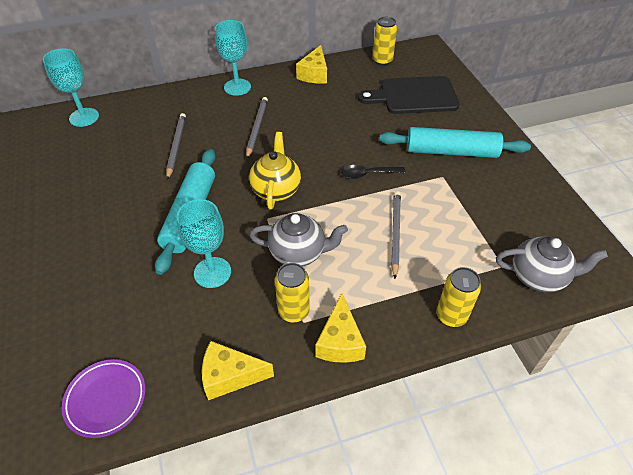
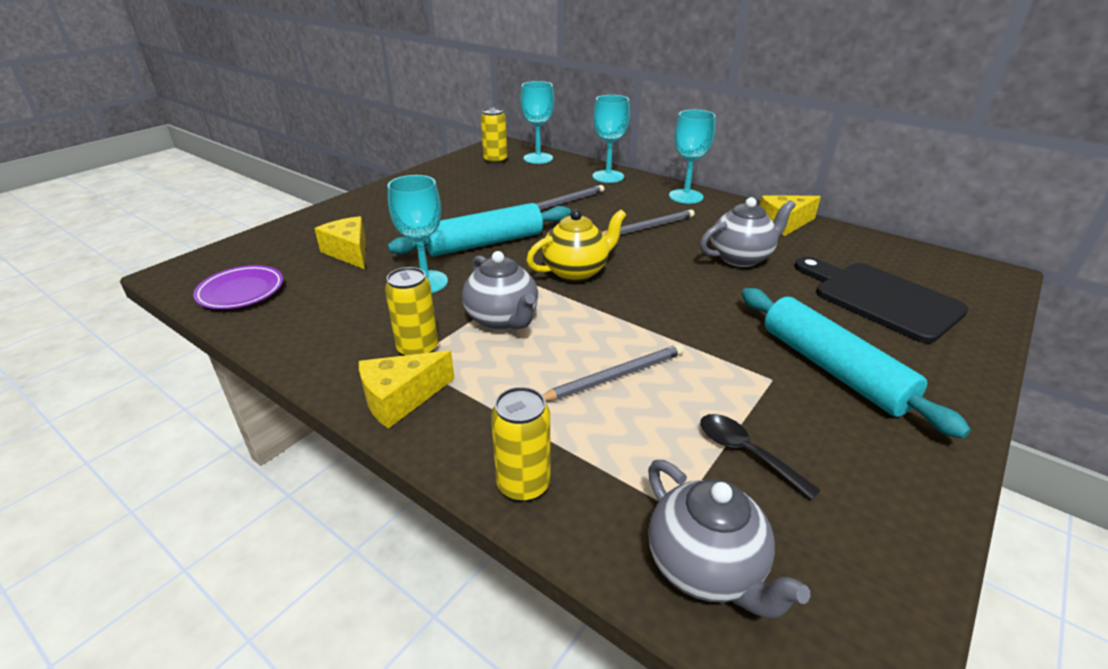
camera: 55 degrees right, 15 degrees down
(164, 101) = (608, 176): none -> turquoise goblet
(230, 376) = (304, 344): yellow cheese -> yellow cheese (349, 252)
(332, 114) = (741, 258): none -> grey teapot
(367, 174) = (683, 318): black spoon -> black spoon (746, 453)
(382, 60) = (896, 253): yellow can -> yellow can (495, 160)

